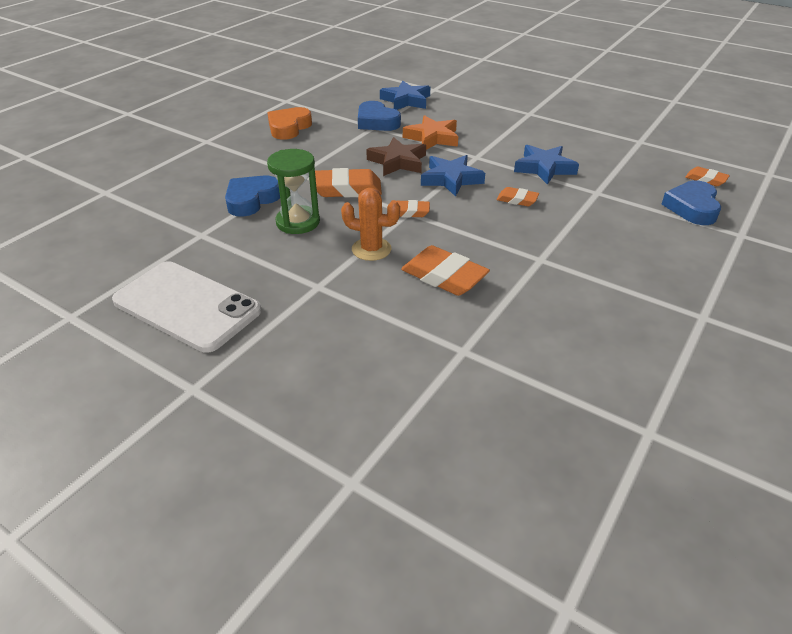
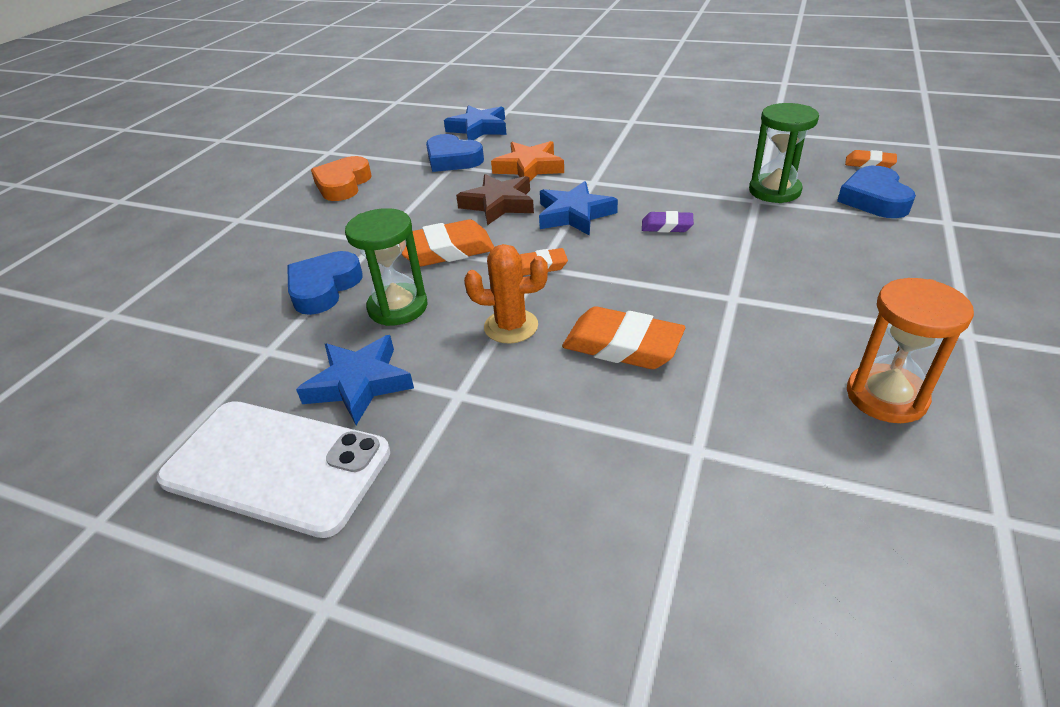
camera: 10 degrees left, 0 degrees up
(517, 200) = (666, 226): orange eraser -> purple eraser
(544, 168) = (680, 182): blue star -> blue star (359, 384)
(615, 188) = (774, 191): none -> green hourglass
(615, 344) = (886, 396): none -> orange hourglass

